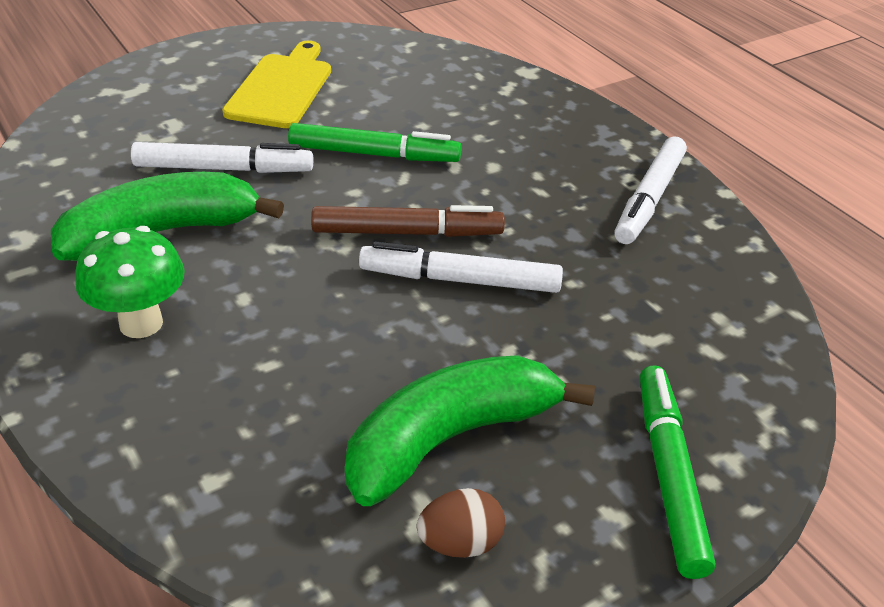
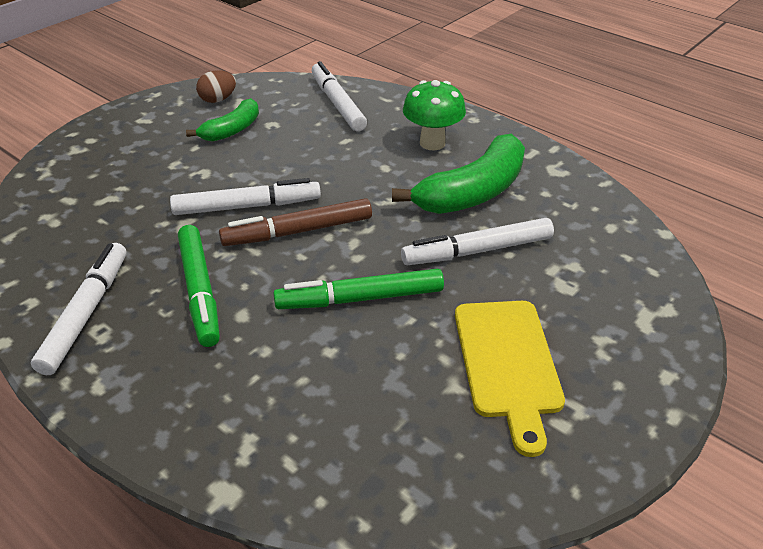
camera: 165 degrees right, 0 degrees up
(228, 462) = (337, 103): none -> white marker
(449, 438) = (232, 130): green banana -> green banana, size x0.58
(668, 475) = (113, 137): green marker -> green marker (200, 291)

